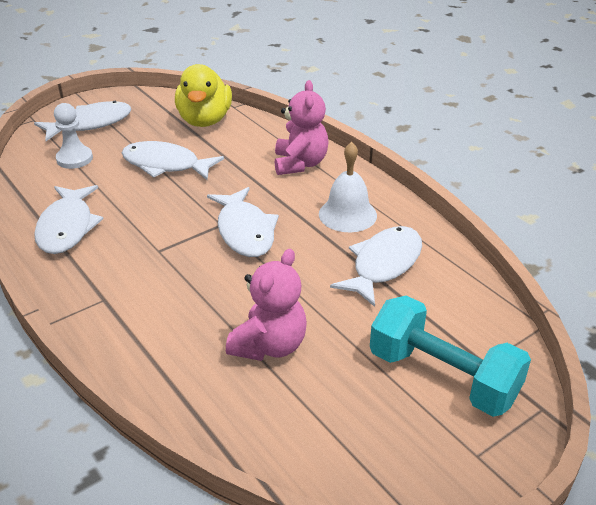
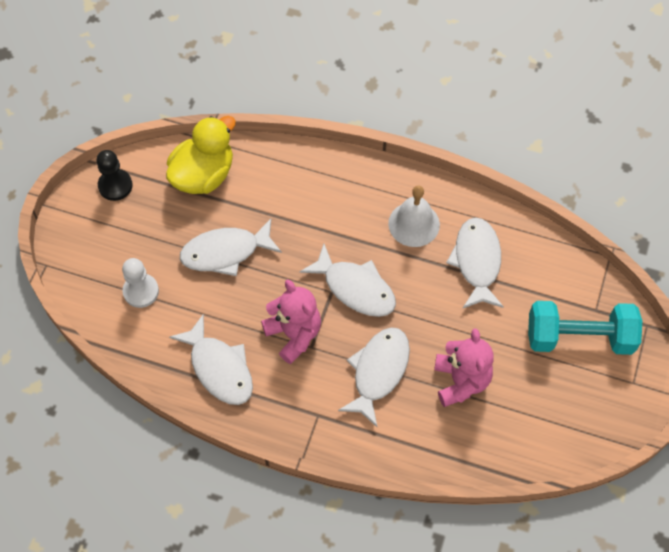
camera: 35 degrees left, 25 degrees up
(90, 124) = (105, 239): white fish -> white fish (378, 372)
(135, 102) = (115, 186): none -> black pawn
(205, 120) = (203, 175): yellow duck -> yellow duck turned 105 degrees counterclockwise
(300, 164) = (332, 186): pink teddy bear -> pink teddy bear (294, 334)

